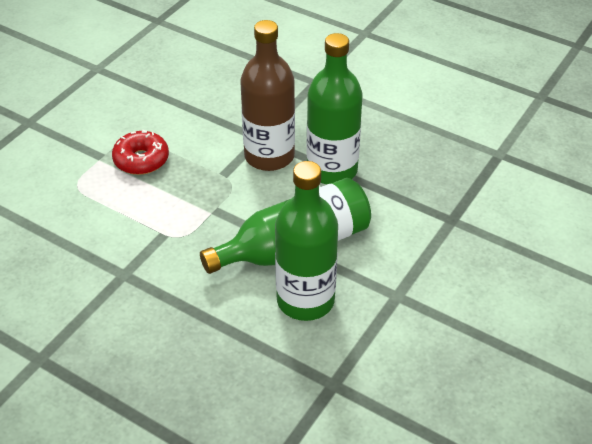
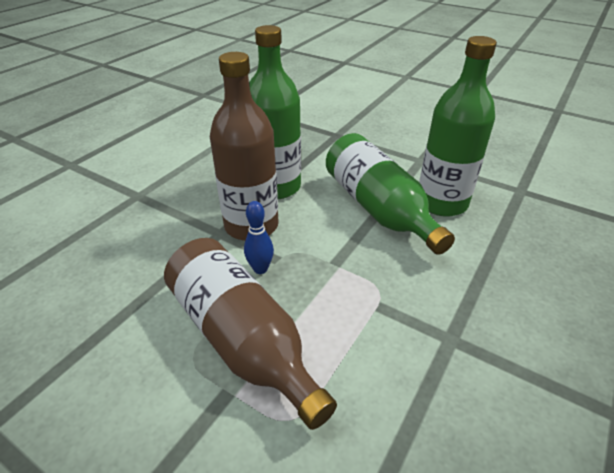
camera: 90 degrees left, 5 degrees down
(141, 160) = (243, 340): red donut -> brown bottle
(212, 165) = (260, 269): none -> blue bowling pin

